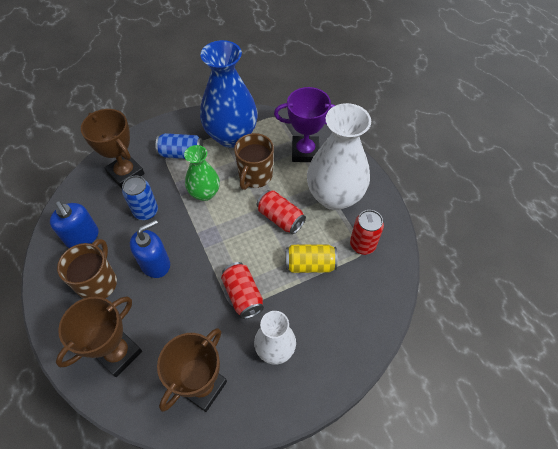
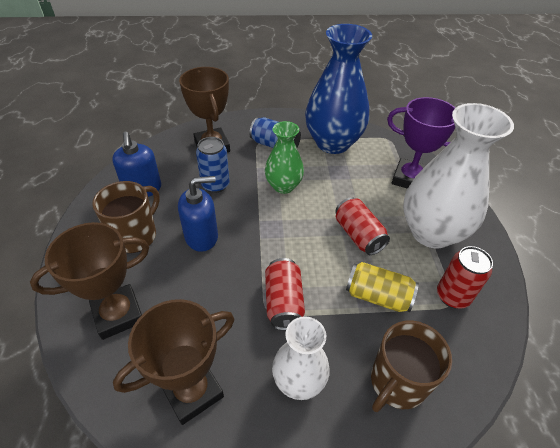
camera: 20 degrees right, 10 degrees down
(255, 176) = (344, 186): brown mug -> brown mug (397, 383)

